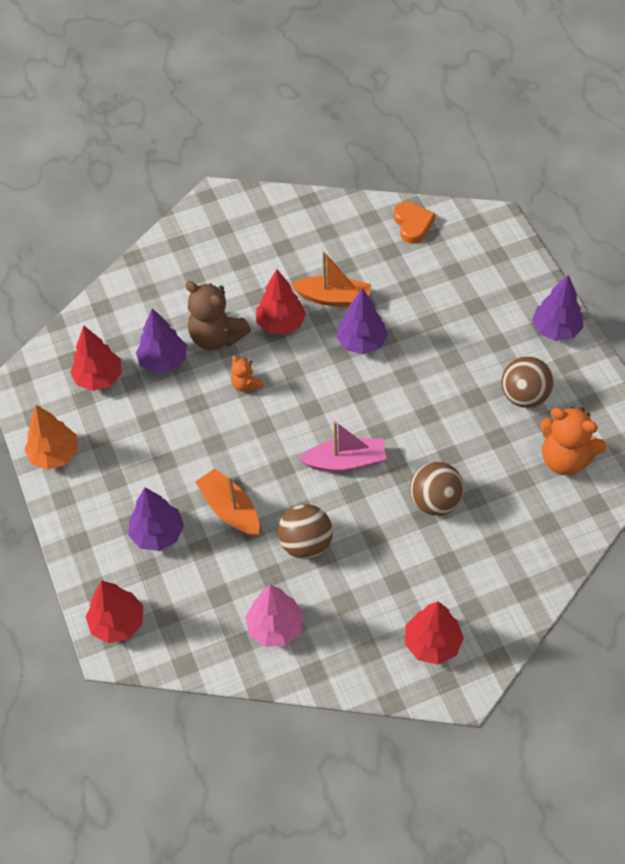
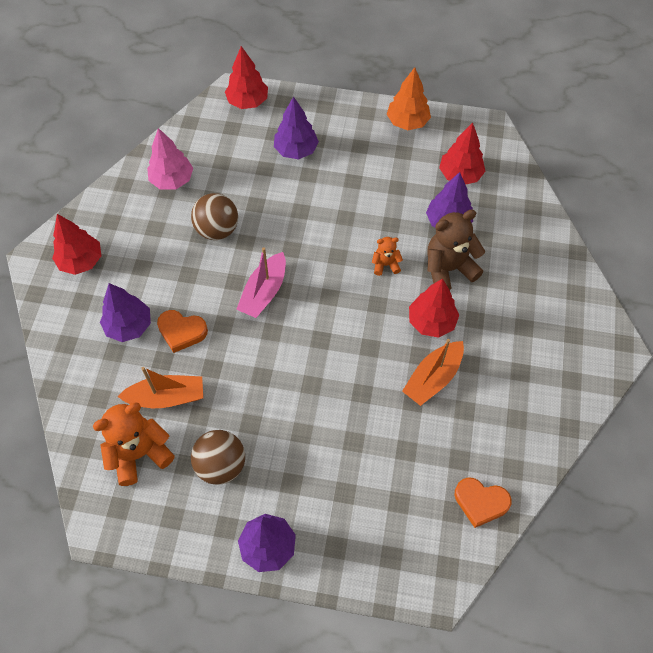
camera: 120 degrees right, 5 degrees up
(230, 509) = (281, 199): orange boat -> orange boat (166, 397)
(362, 342) = (369, 371): purple tree -> purple tree (129, 326)
(435, 501) = (182, 332): brown ball -> orange heart

